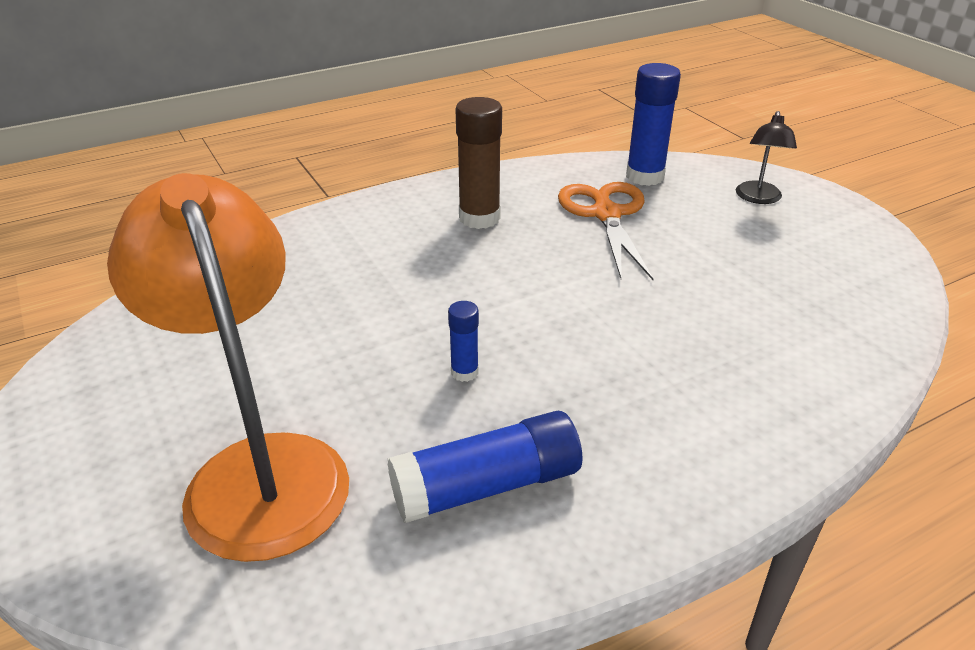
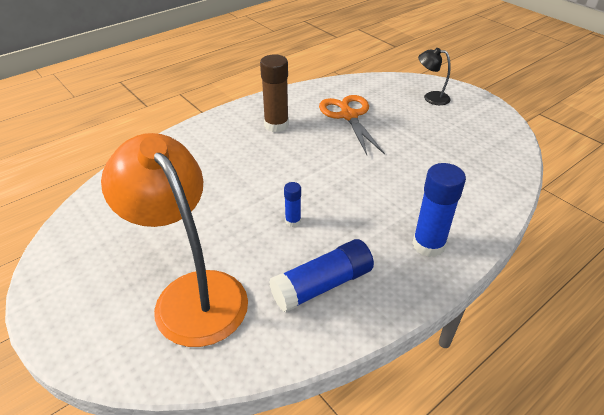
camera: 10 degrees left, 5 degrees up
(644, 176) = (365, 89): blue glue stick -> blue glue stick (428, 245)
(758, 198) = (431, 97): black lamp -> black lamp turned 105 degrees clockwise

